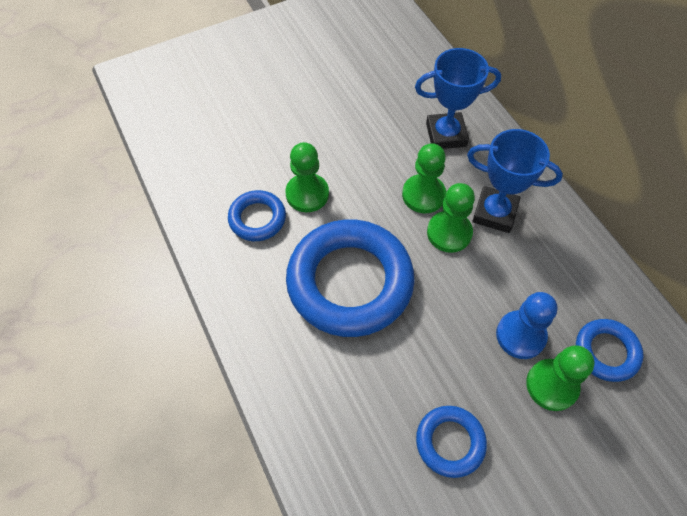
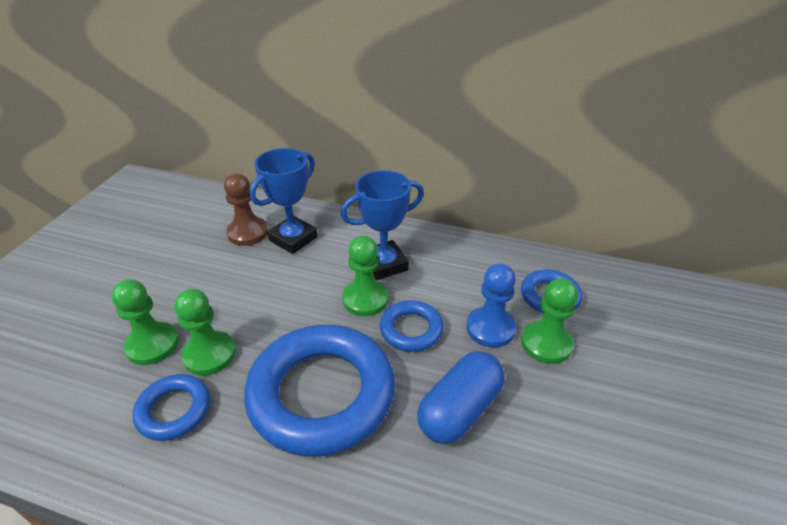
camera: 45 degrees left, 20 degrees down
(416, 104) = (247, 233): none -> brown pawn
(423, 195) = (317, 287): green pawn -> green pawn (152, 345)
(428, 373) = (459, 410): none -> blue capsule
(450, 442) = (533, 447): blue ring -> blue ring (411, 329)

